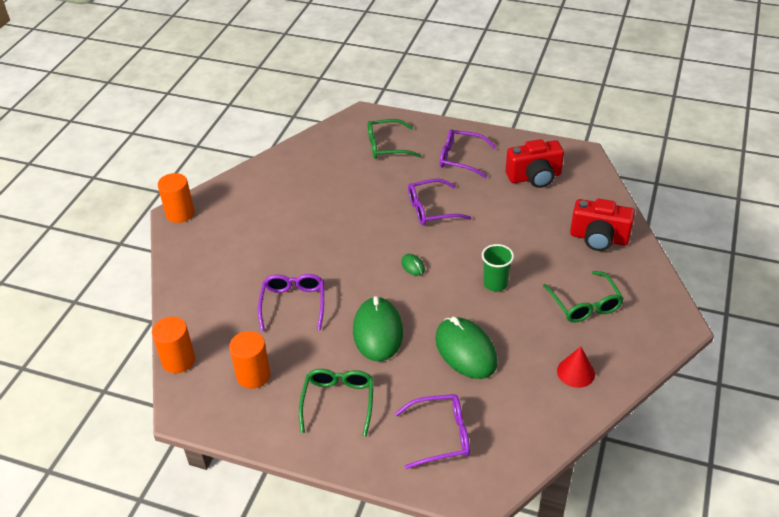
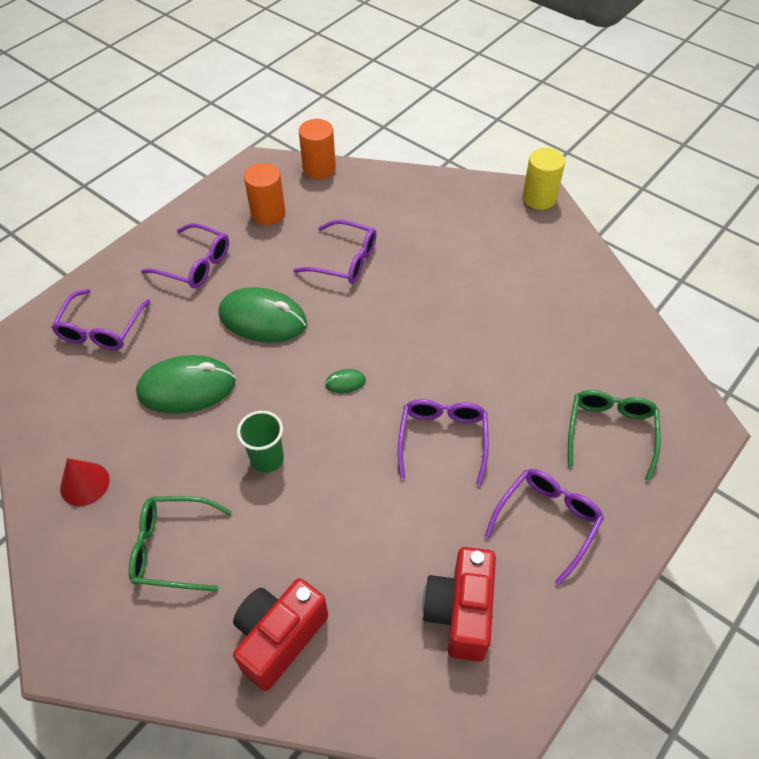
camera: 110 degrees right, 10 degrees up
(180, 213) = (539, 198): orange cylinder -> yellow cylinder
(338, 402) = (195, 264): green glasses -> purple glasses

